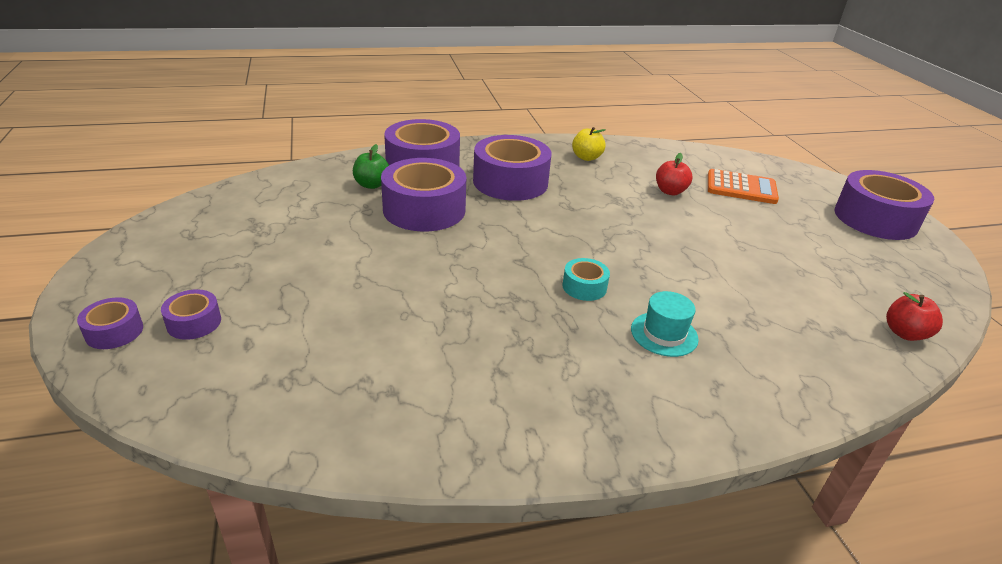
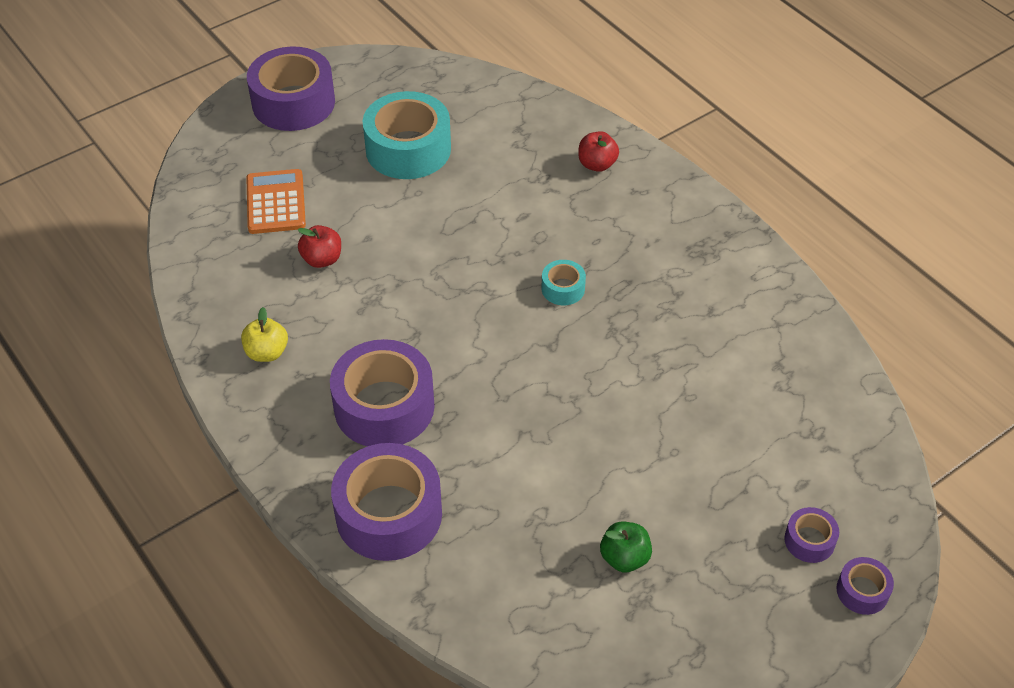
camera: 110 degrees left, 15 degrees up
(372, 185) = (477, 541): green apple -> green apple (624, 558)
(424, 209) = (503, 461): purple tape -> none
(664, 334) = (595, 227): turquoise hat -> none
(806, 257) = (408, 149): none -> turquoise tape
(904, 333) = (497, 95): red apple -> red apple (597, 164)

